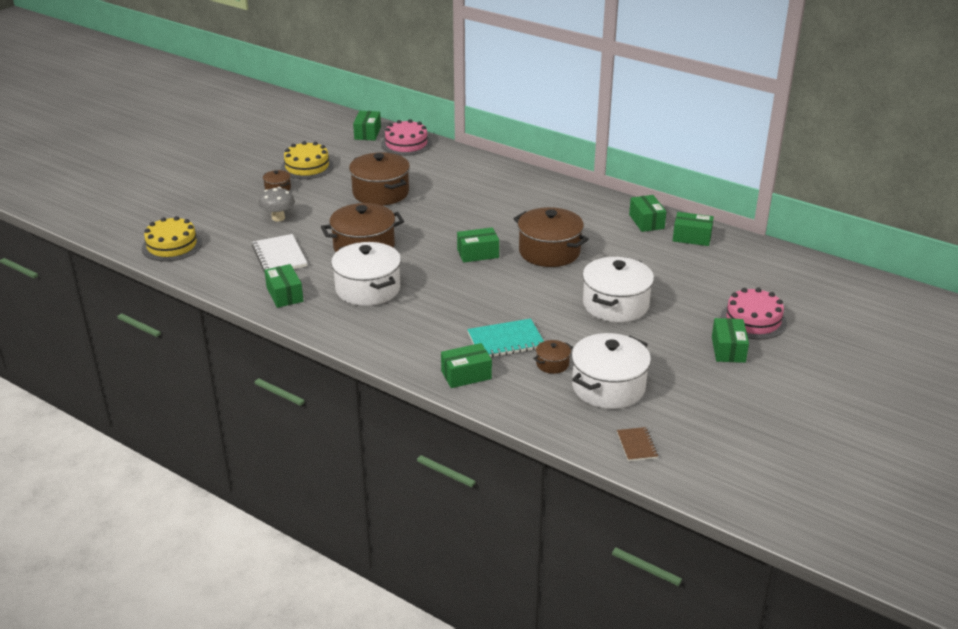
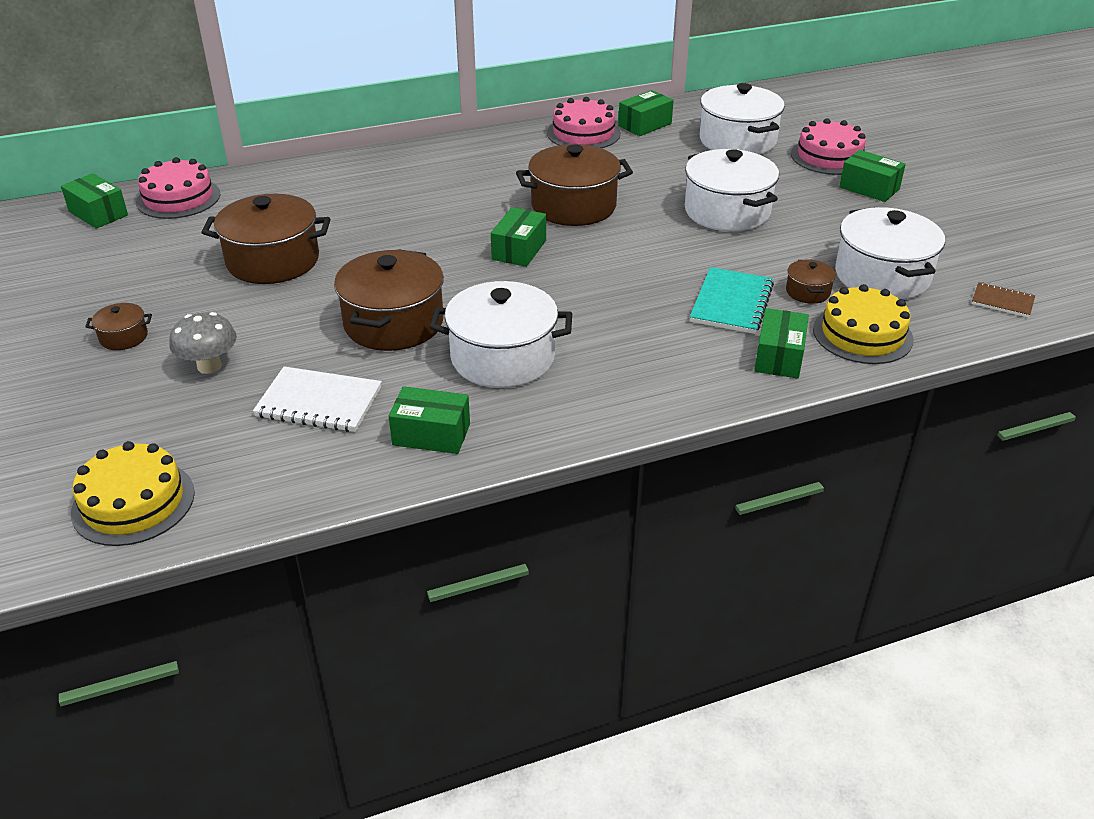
camera: 55 degrees left, 5 degrees up
(307, 167) = (104, 291): yellow cake -> yellow cake (862, 334)
(646, 221) = (583, 133): green box -> pink cake
(722, 278) = (737, 141): none -> white pot

